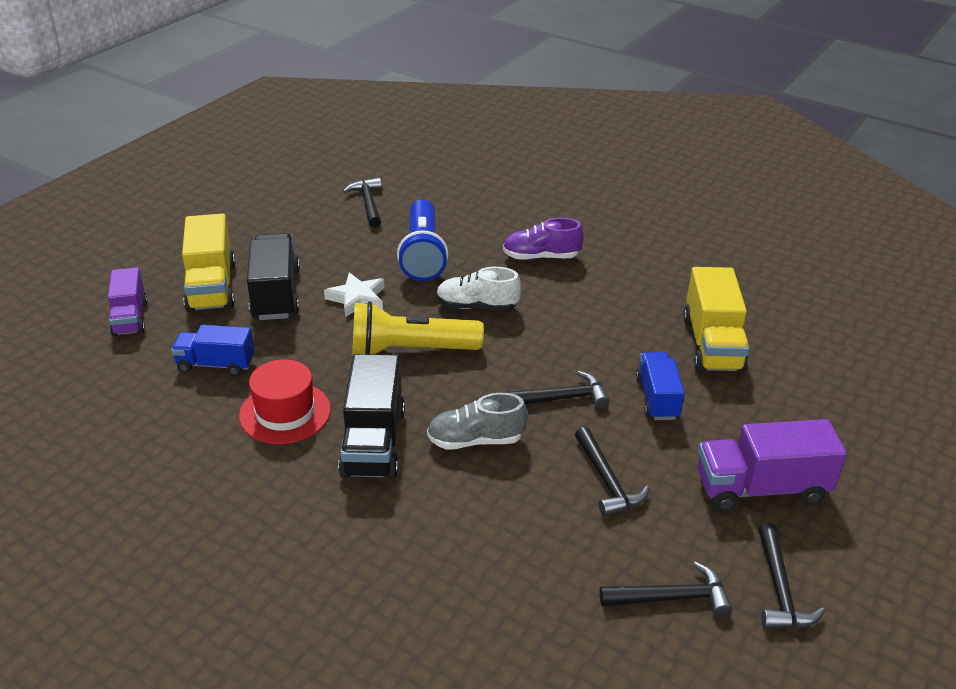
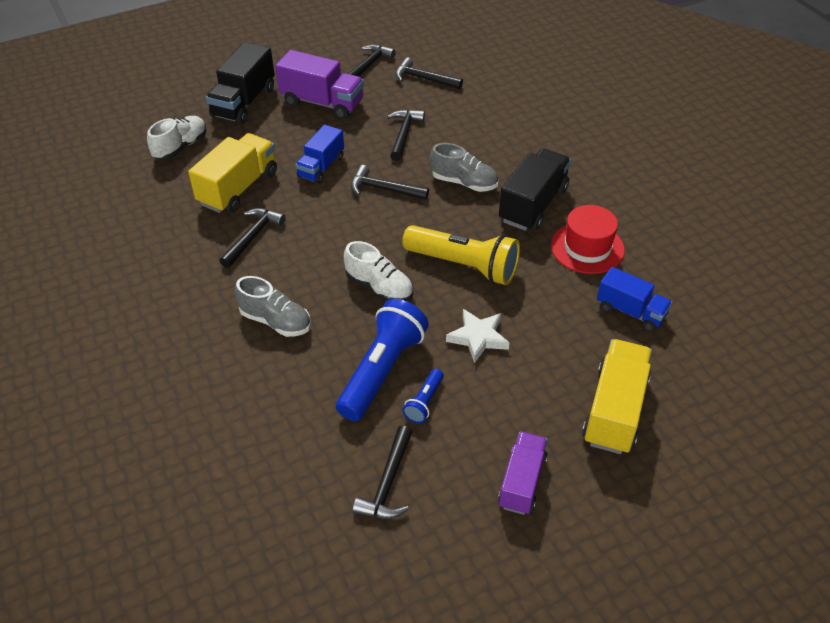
camera: 150 degrees left, 10 degrees up
(130, 318) = (704, 398): purple truck -> purple truck (522, 482)
(276, 294) = (552, 373): black truck -> black truck (244, 102)
(373, 247) = (424, 402): none -> blue flashlight
(541, 257) = (276, 321): purple shoe -> grey shoe
(639, 307) = (253, 237): none -> black hammer
(833, 364) = (180, 147): none -> white shoe

